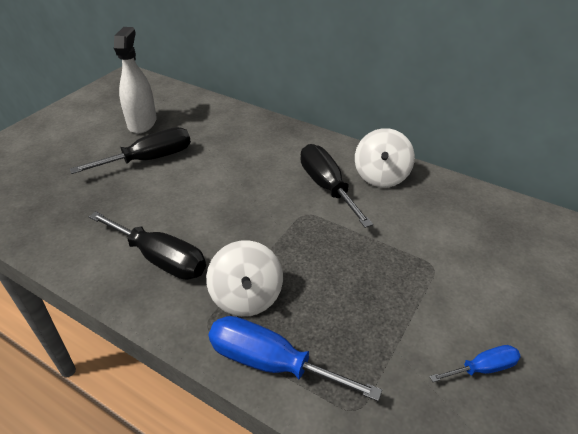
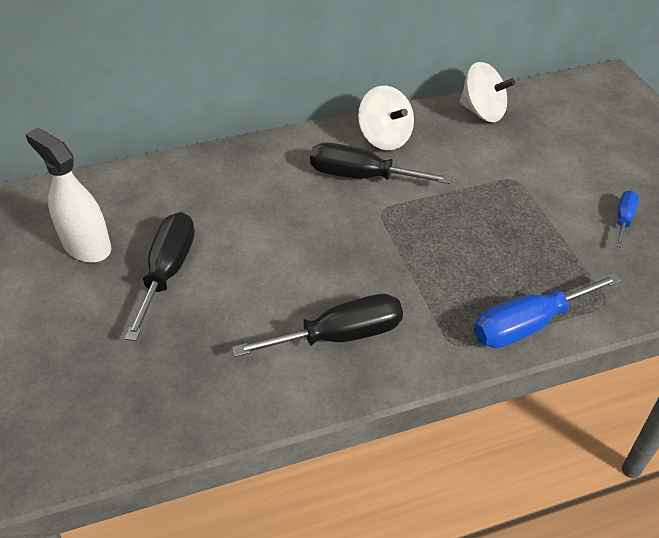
camera: 50 degrees left, 5 degrees up
(246, 297) = (445, 302): white spinning top -> white spinning top (482, 112)

